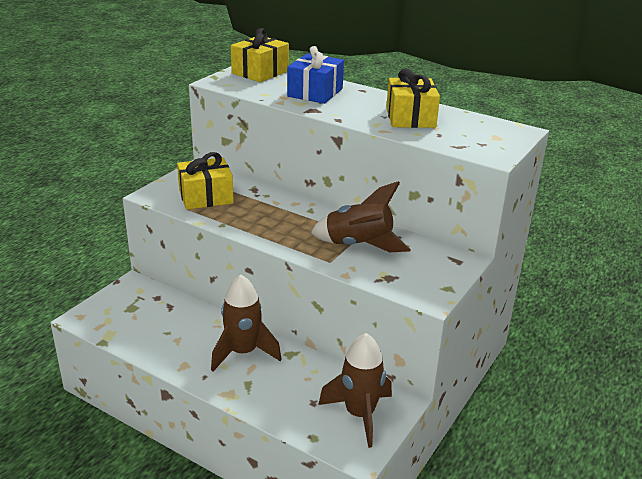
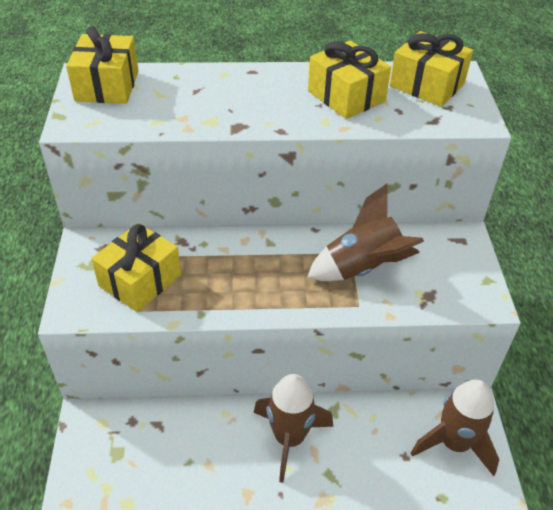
camera: 35 degrees left, 15 degrees up
(315, 92) = (208, 96): blue gift -> none
(483, 129) = (427, 85): none -> yellow gift

